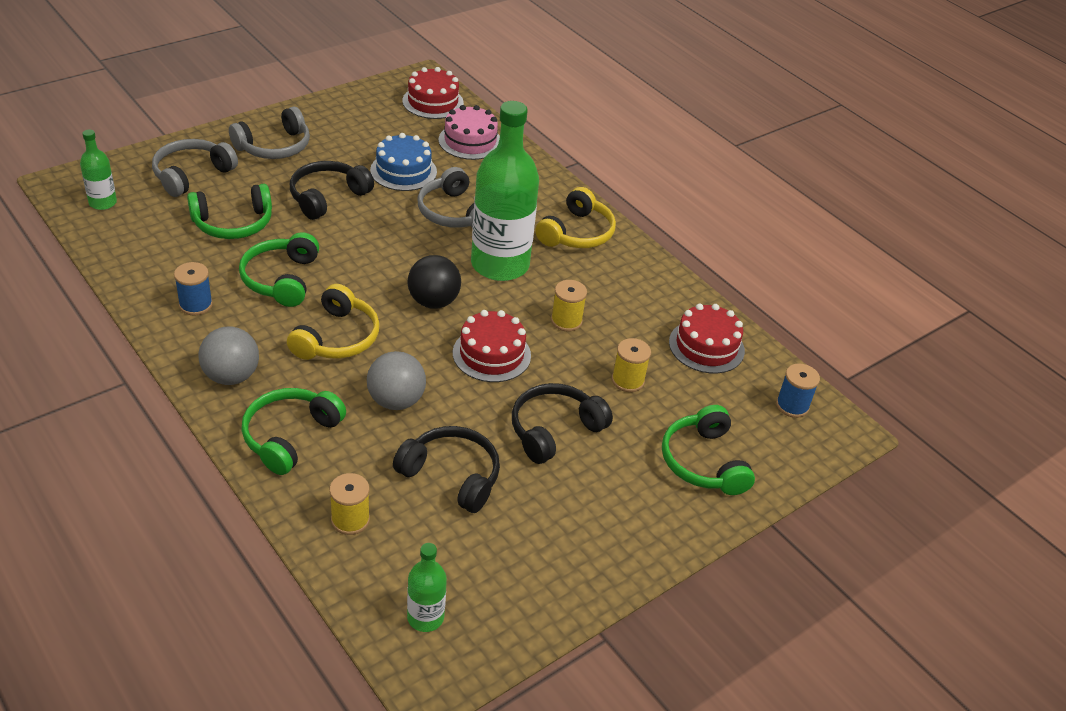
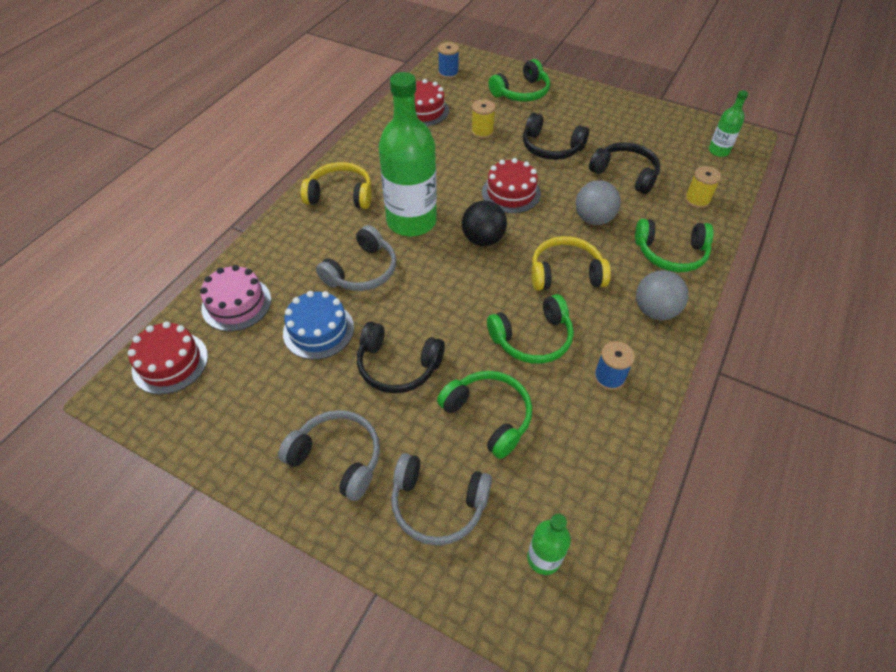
camera: 110 degrees left, 10 degrees up
(451, 475) = (625, 174): black headphones -> black headphones turned 120 degrees clockwise
(566, 321) = (448, 171): yellow spool -> none

